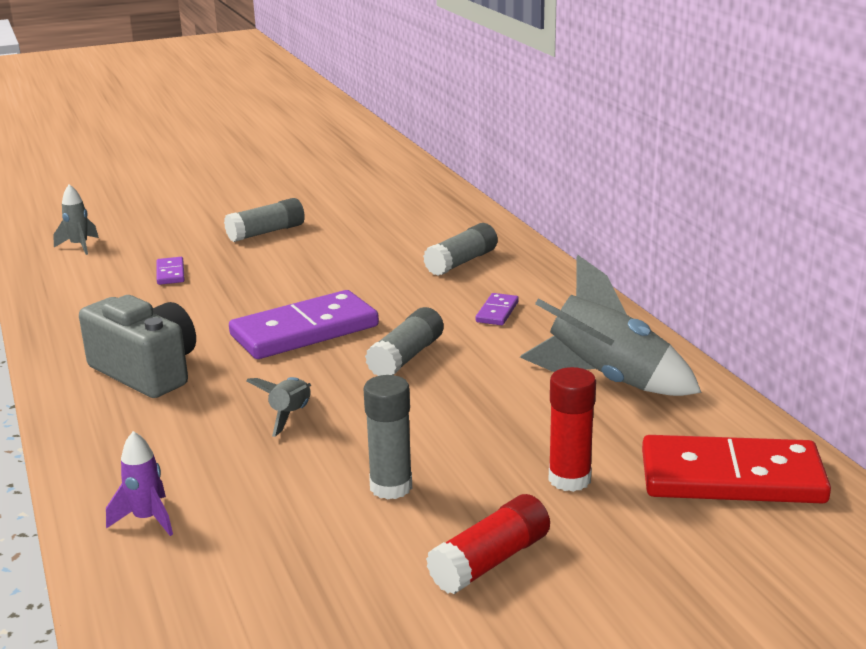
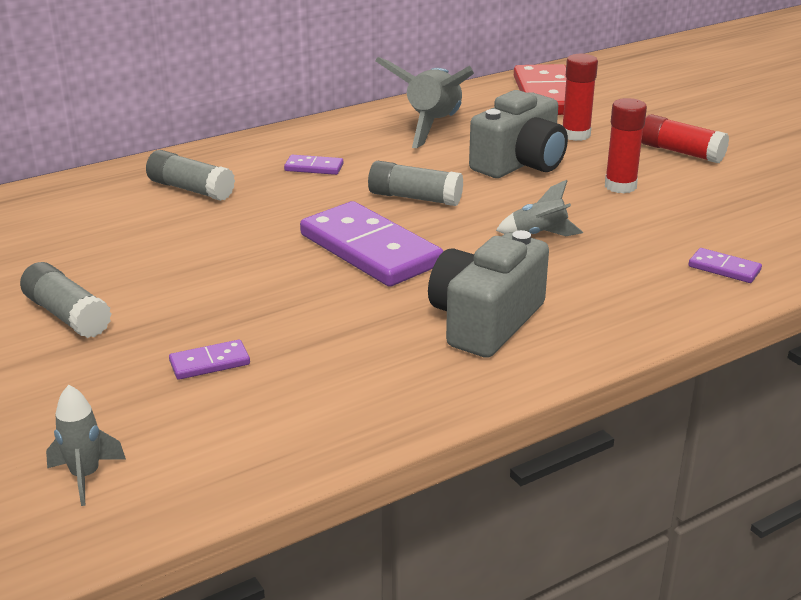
camera: 100 degrees left, 5 degrees up
(147, 519) = (724, 268): purple rocket -> purple domino
(391, 487) = (620, 186): grey glue stick -> red glue stick
(480, 425) = (520, 163): none -> grey camera

